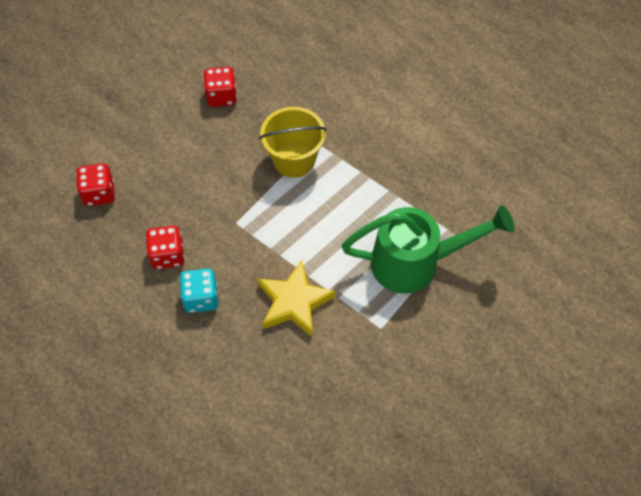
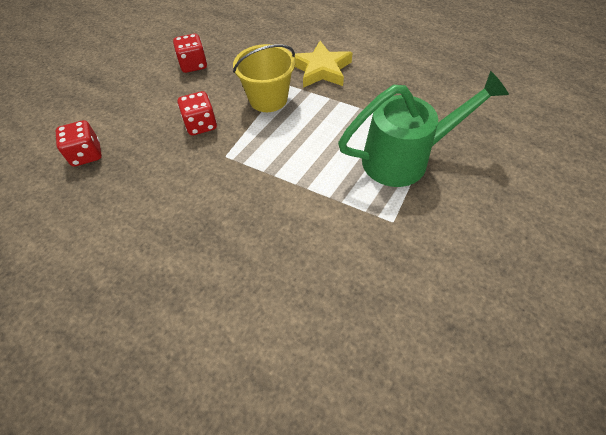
camera: 10 degrees left, 5 degrees down
(168, 255) = (162, 195): red dice -> red dice (201, 125)
(201, 298) = (202, 228): turquoise dice -> none
(294, 302) = (299, 214): yellow star -> yellow star (321, 69)

